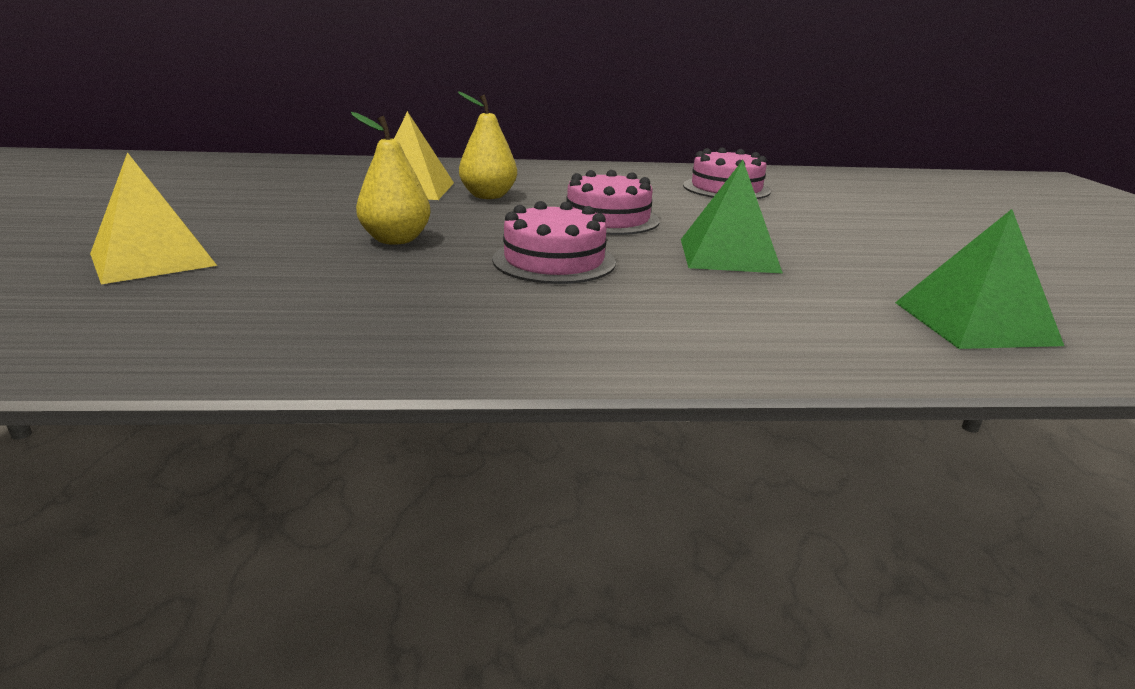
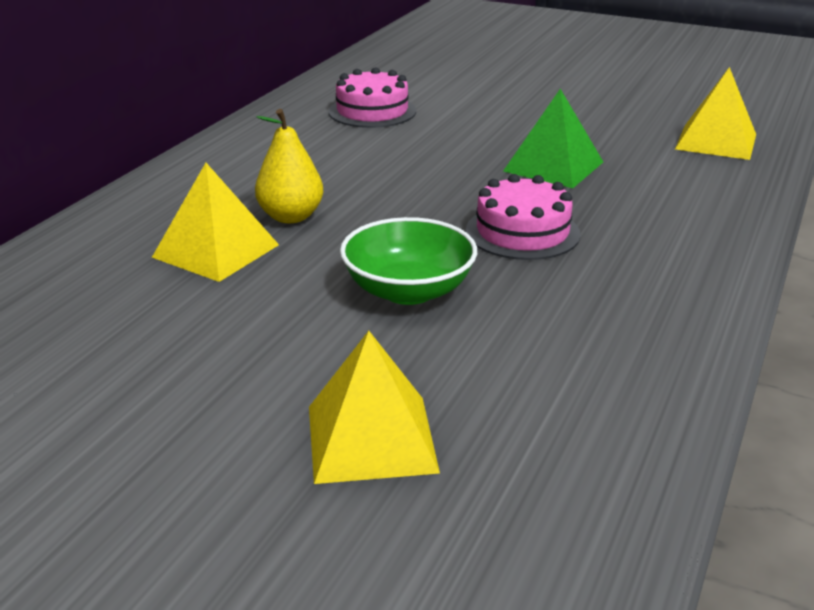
camera: 60 degrees left, 5 degrees up
(396, 240) = (408, 290): yellow pear -> green bowl
(608, 219) = (422, 182): pink cake -> none
(974, 323) = (716, 141): green pyramid -> yellow pyramid

